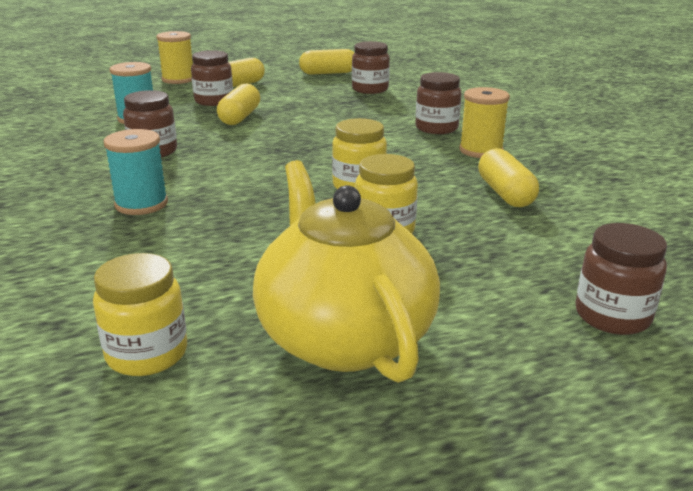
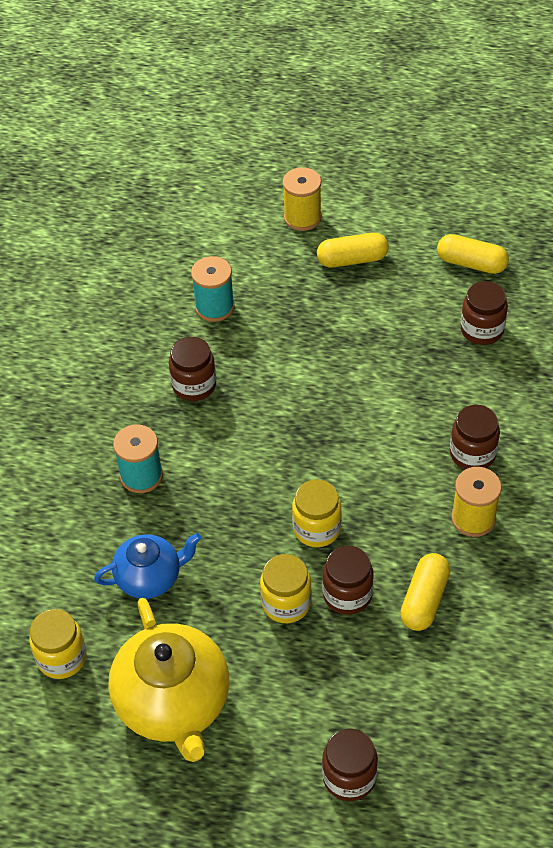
camera: 35 degrees right, 25 degrees up
(213, 258) = (150, 577): none -> blue teapot
(214, 101) = (305, 293): brown jar -> brown jar (347, 595)
(240, 117) = (306, 344): yellow capsule -> none
(343, 337) = (174, 703): yellow teapot -> yellow teapot turned 150 degrees clockwise

